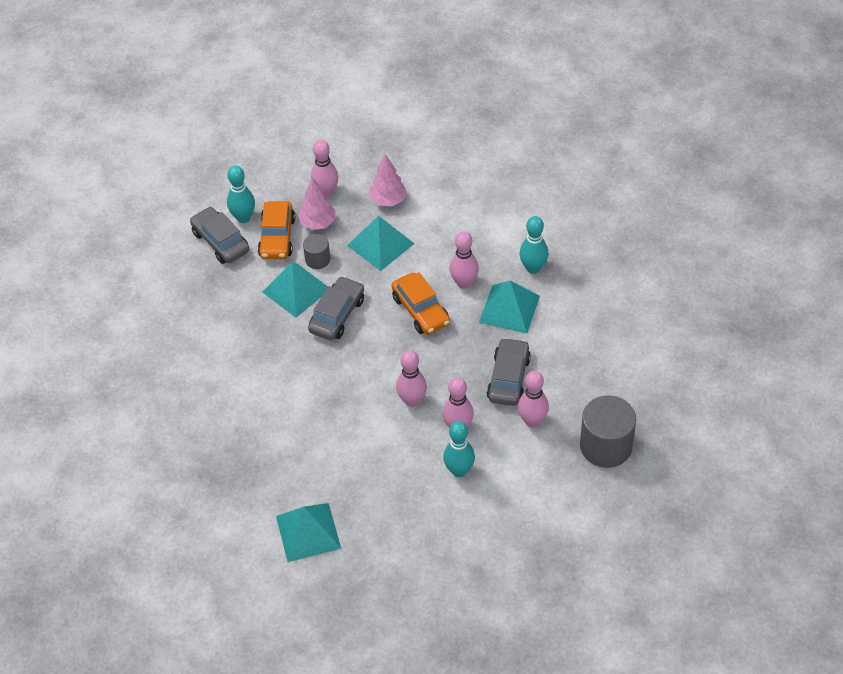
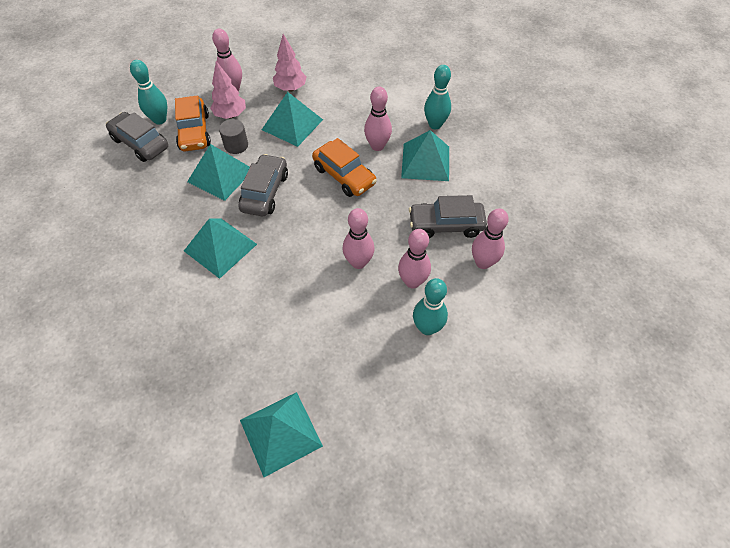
camera: 15 degrees left, 5 degrees up
(284, 364) = (220, 247): none -> turquoise pyramid
(508, 378) = (446, 225): grey car -> grey car turned 90 degrees counterclockwise
(606, 446) = (562, 275): grey cylinder -> none

